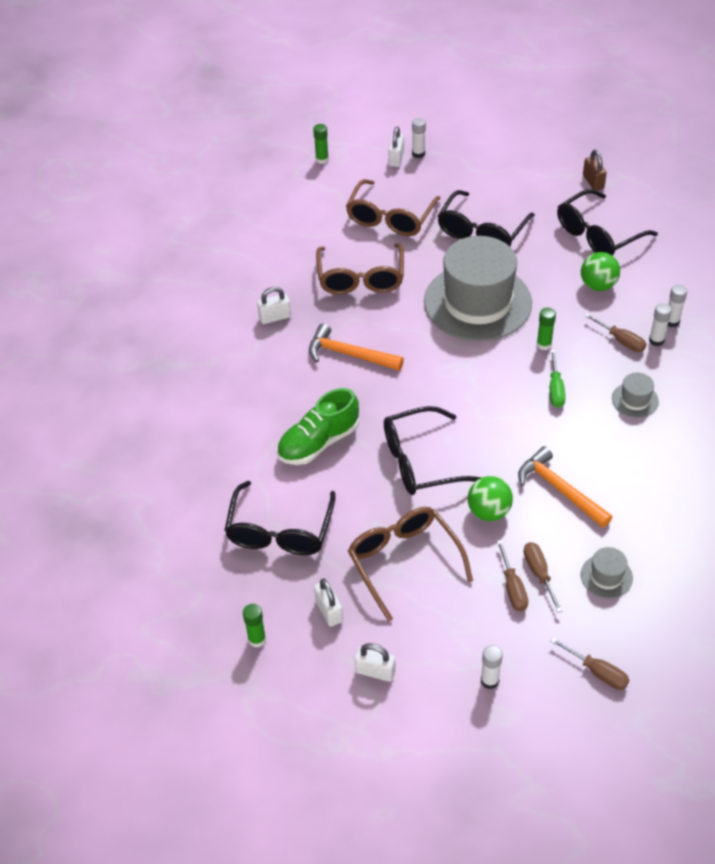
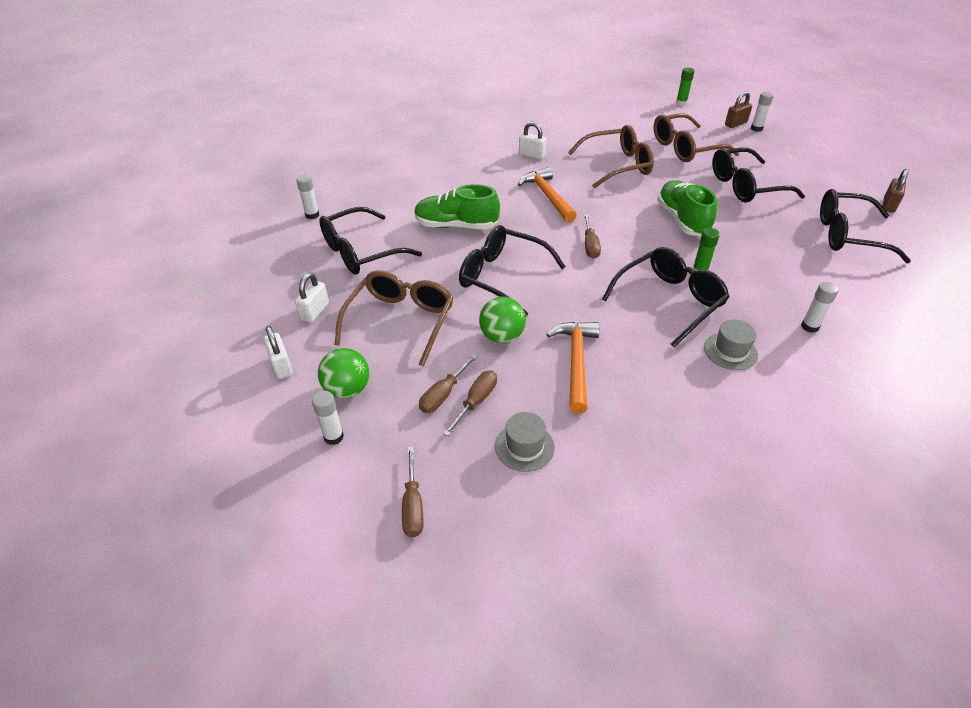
camera: 45 degrees right, 5 degrees down
(257, 639) = (256, 294): green glue stick -> none
(361, 278) = (617, 165): brown glasses -> brown glasses turned 150 degrees counterclockwise
(396, 158) = (735, 124): white padlock -> brown padlock
(477, 302) = (682, 220): grey hat -> green shoe
(555, 389) = (669, 301): green screwdriver -> black glasses
(598, 285) = (802, 264): green ball -> green ball (347, 389)
(620, 340) = (773, 307): brown screwdriver -> brown screwdriver (590, 245)
(672, 322) = (844, 324): white glue stick -> white glue stick (312, 215)

